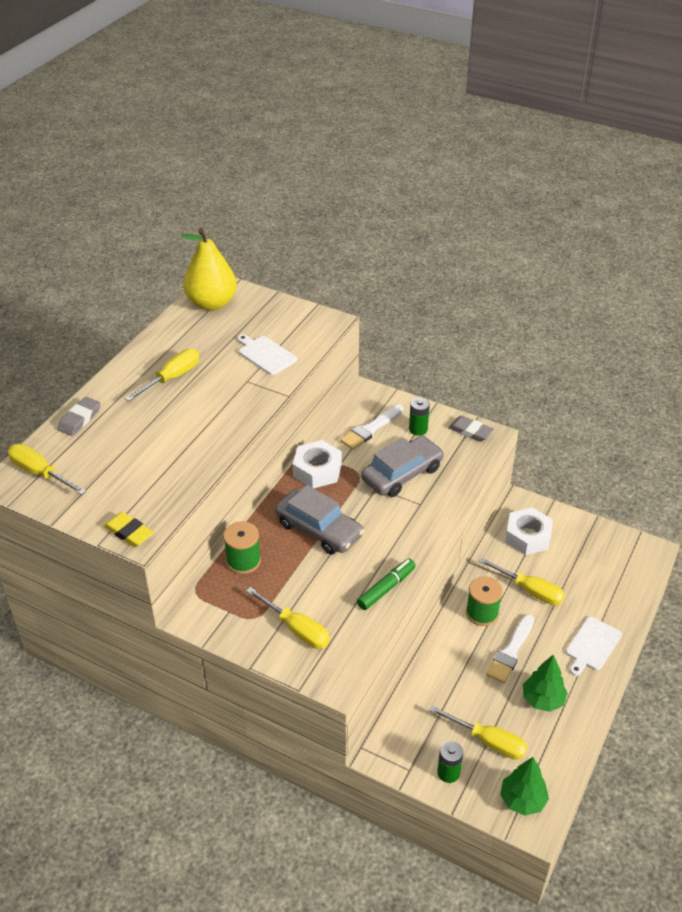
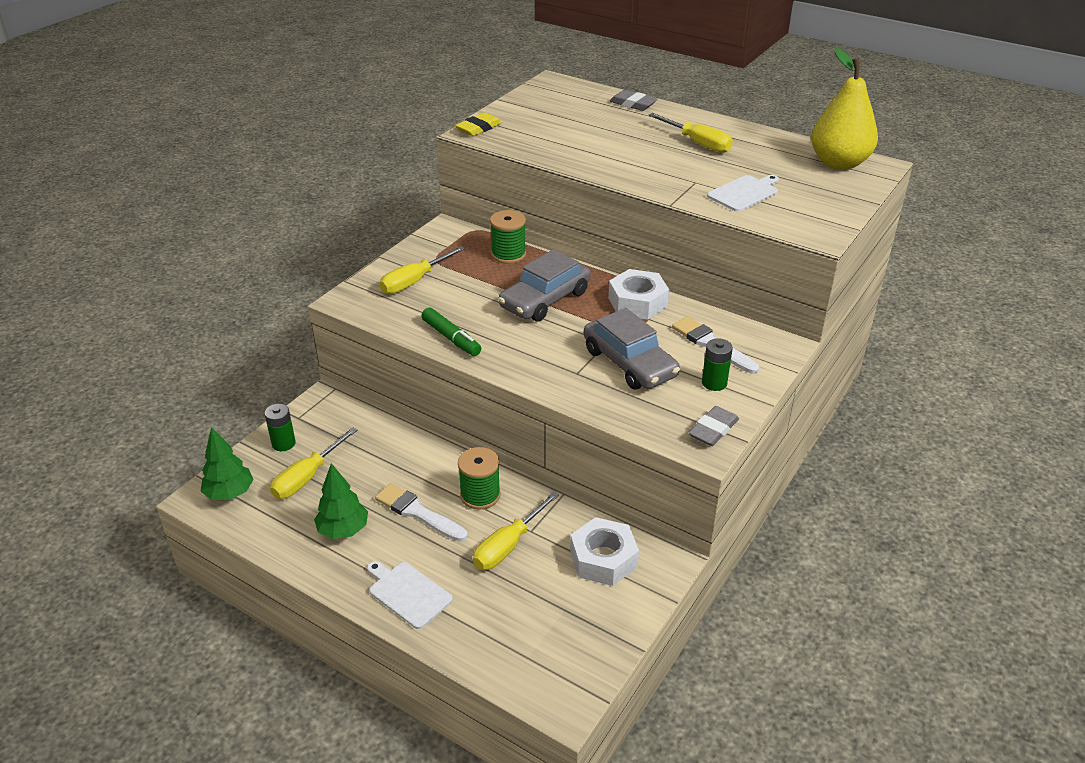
camera: 95 degrees right, 5 degrees down
(40, 473) = (561, 92): yellow screwdriver -> none

